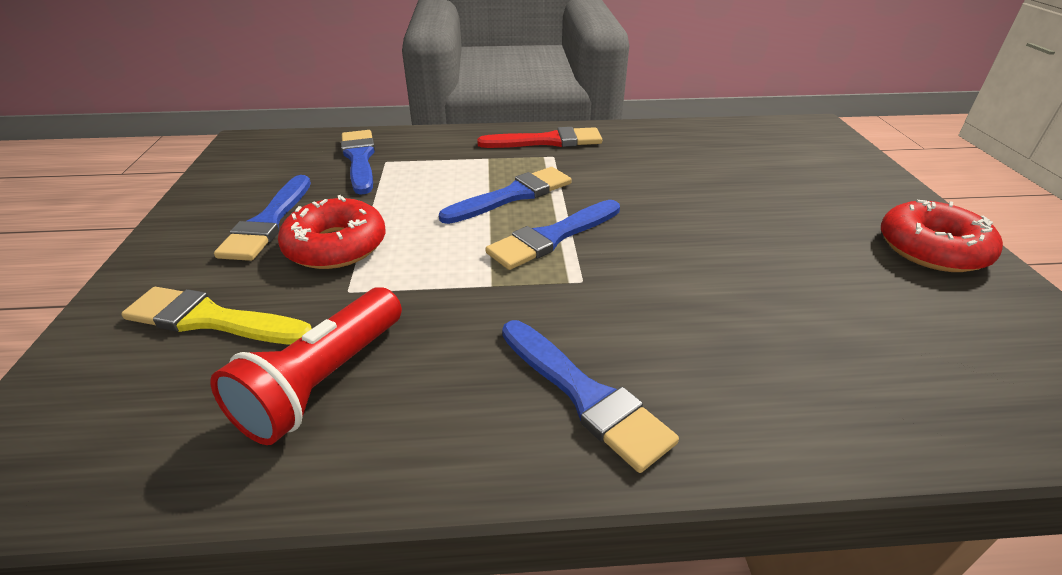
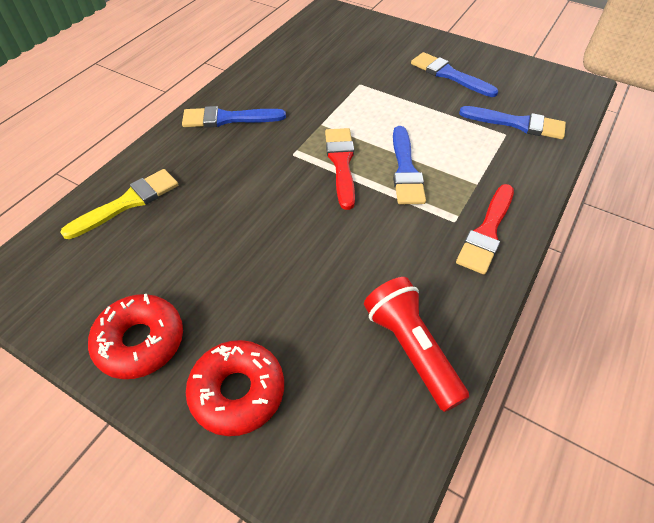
camera: 125 degrees right, 15 degrees up
(211, 320) = (372, 49): yellow brush -> yellow brush (128, 202)
(323, 381) = (306, 66): red flashlight -> red flashlight (411, 349)
(336, 246) = (404, 89): red donut -> red donut (237, 391)
(552, 237) = (341, 163): blue brush -> red brush

